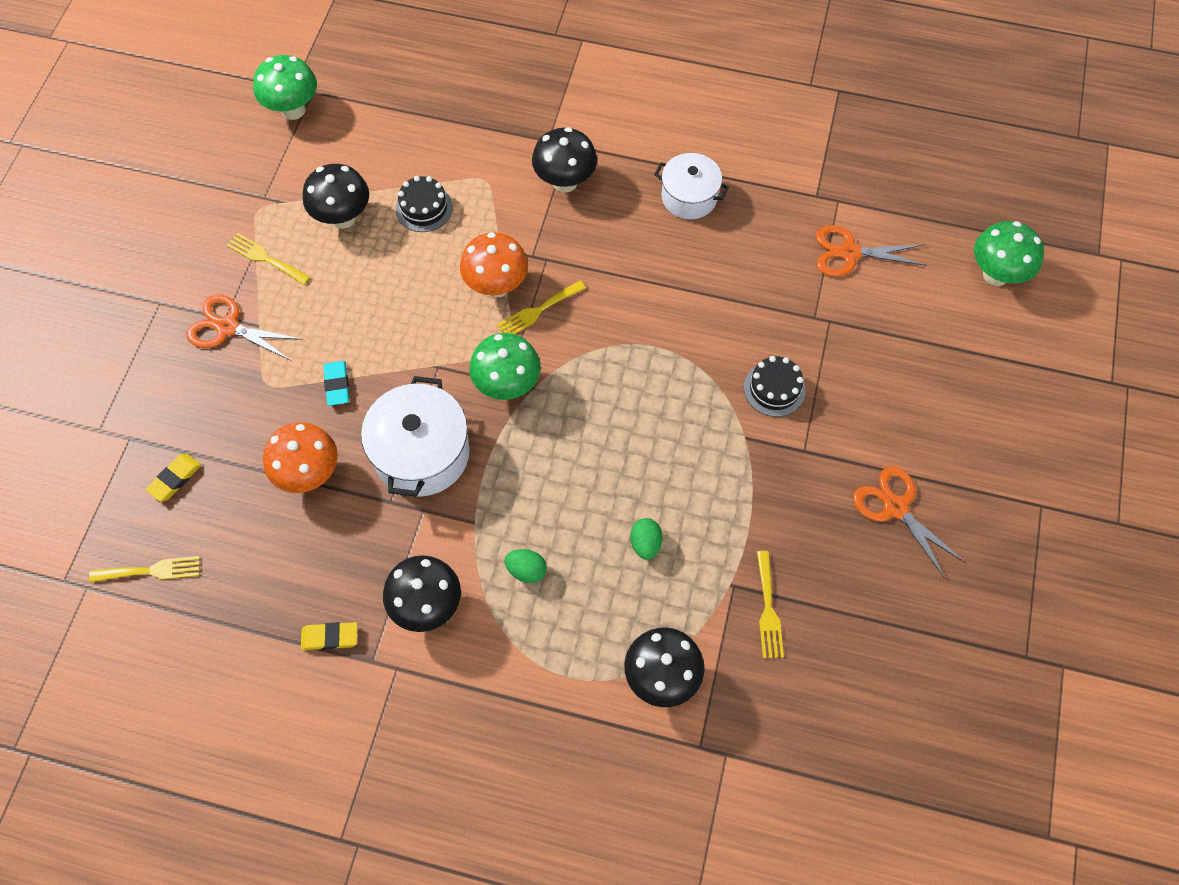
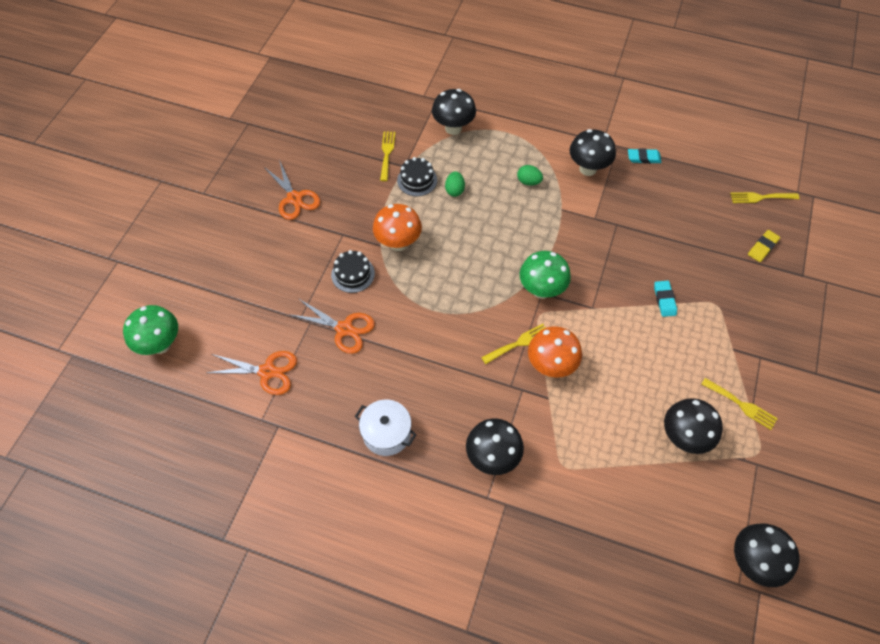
camera: 175 degrees left, 5 degrees down
(227, 327) = (756, 349): orange scissors -> orange scissors (344, 329)
(293, 110) = (752, 562): green mushroom -> black mushroom
(309, 474) = (673, 244): orange mushroom -> orange mushroom (398, 243)
(330, 637) = (643, 158): yellow eraser -> turquoise eraser
(422, 453) = (599, 251): white pot -> none
(424, 208) = (615, 441): black cake -> black cake (417, 180)

